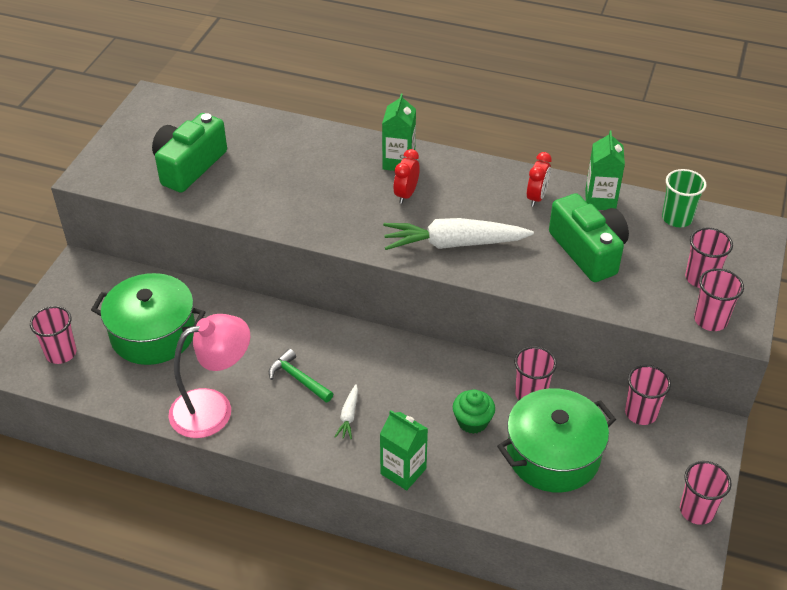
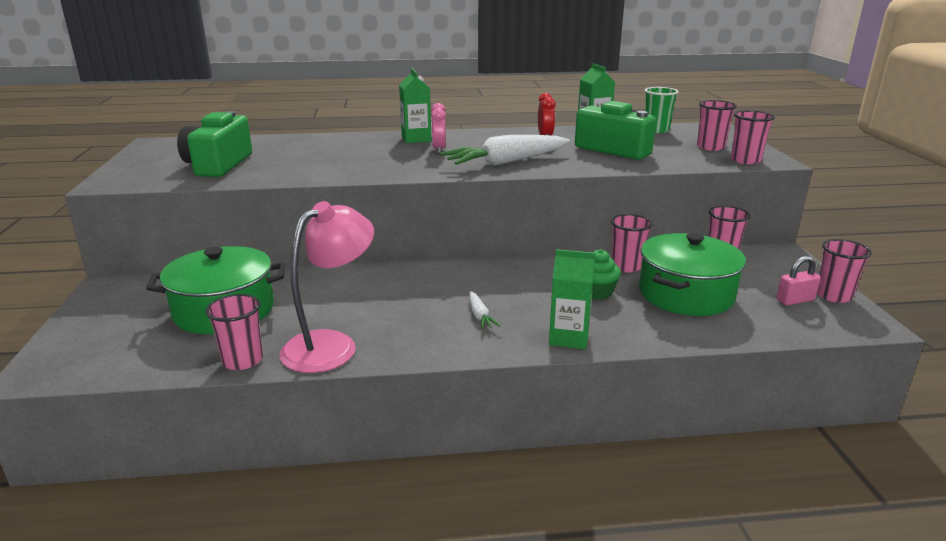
camera: 25 degrees left, 20 degrees down
(61, 353) = (113, 348): pink cup -> pink cup (243, 360)
(298, 379) = (407, 305): green hammer -> none
(406, 194) = (439, 149): red clock -> pink clock
(651, 502) = (795, 300): none -> pink padlock

